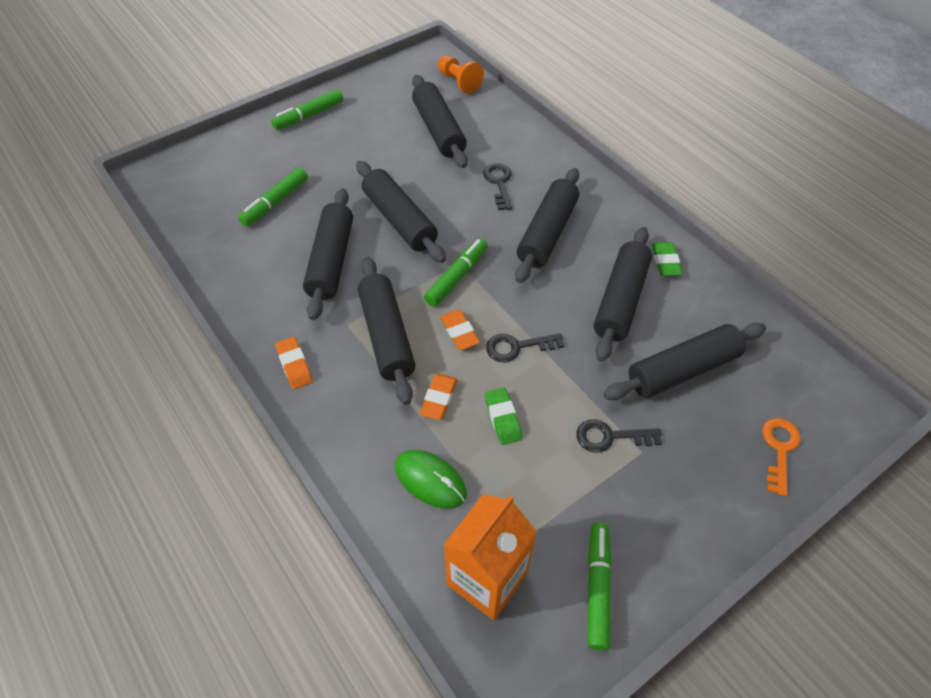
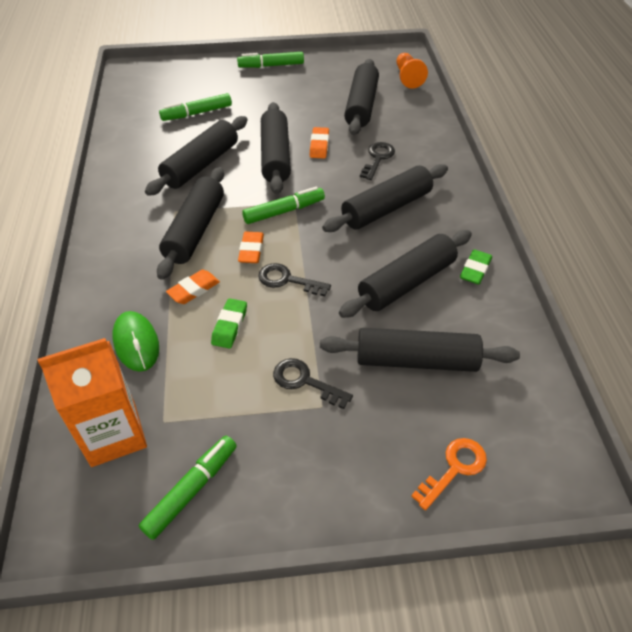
camera: 30 degrees right, 5 degrees down
(294, 365) = (114, 222): orange eraser -> orange eraser (319, 146)

